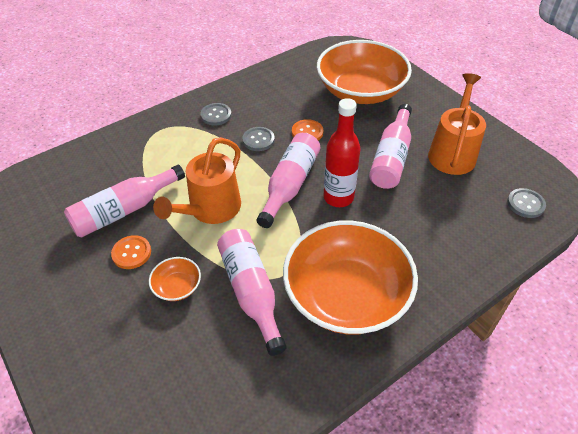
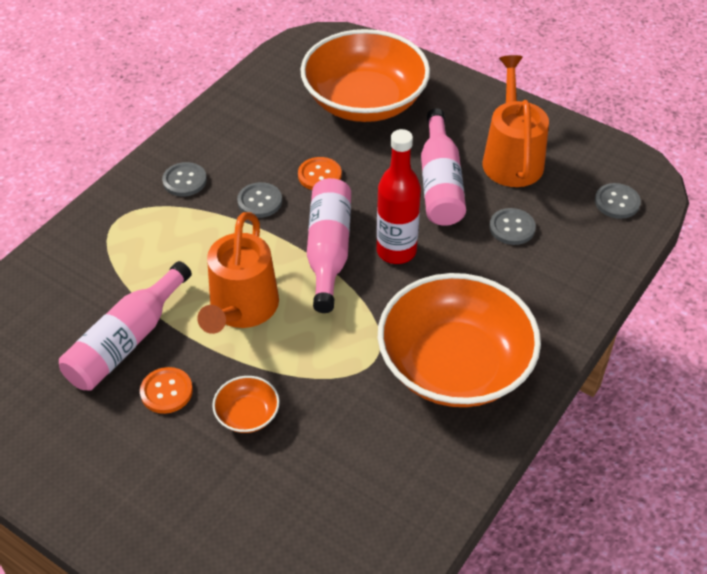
camera: 20 degrees left, 0 degrees up
(251, 292) = (341, 394): pink bottle -> none
(433, 202) = (512, 228): none -> grey button

